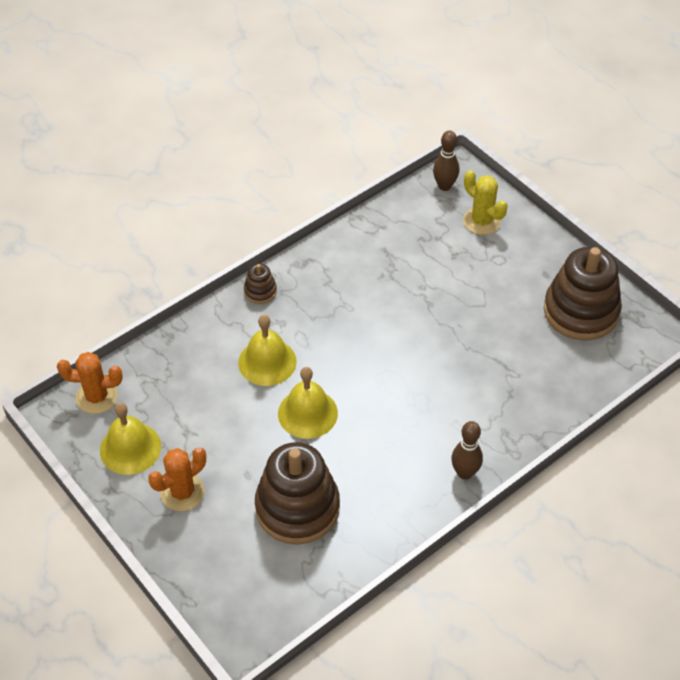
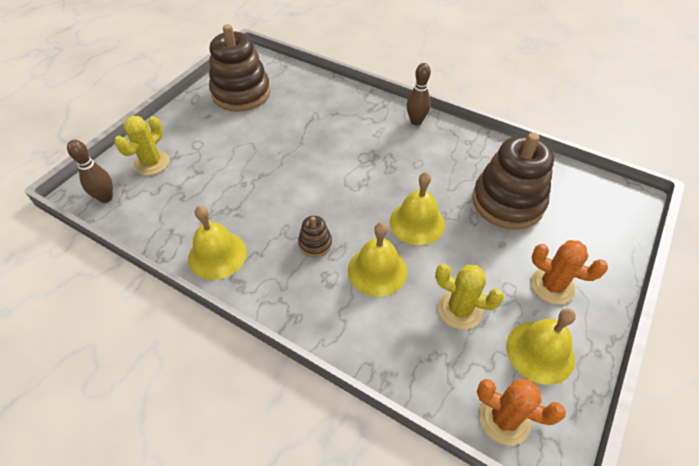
camera: 110 degrees left, 0 degrees up
(96, 397) = (504, 418): orange cactus -> orange cactus turned 45 degrees counterclockwise
(197, 408) = (459, 309): none -> yellow cactus
(260, 291) = (289, 308): brown stacking toy -> brown stacking toy (315, 243)
(339, 254) = (217, 255): none -> yellow bell

